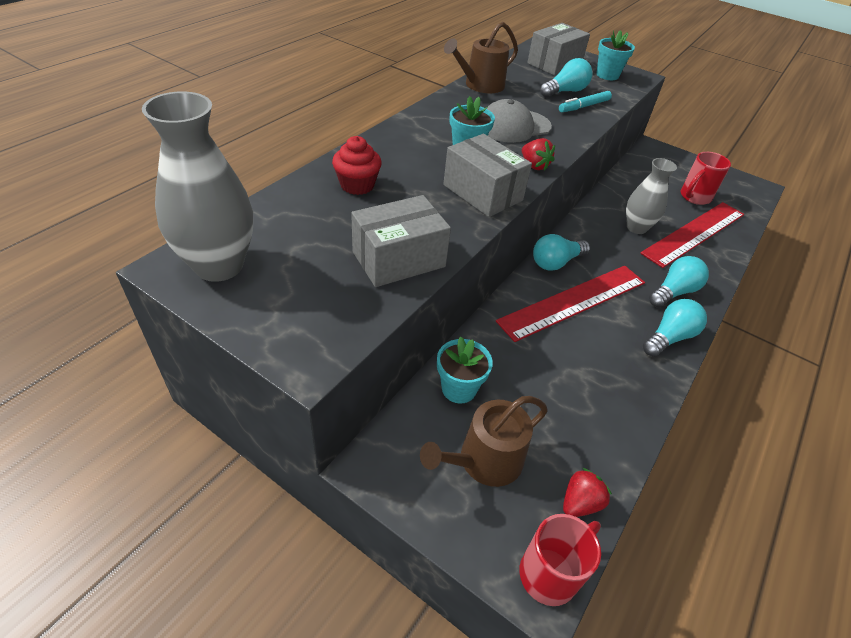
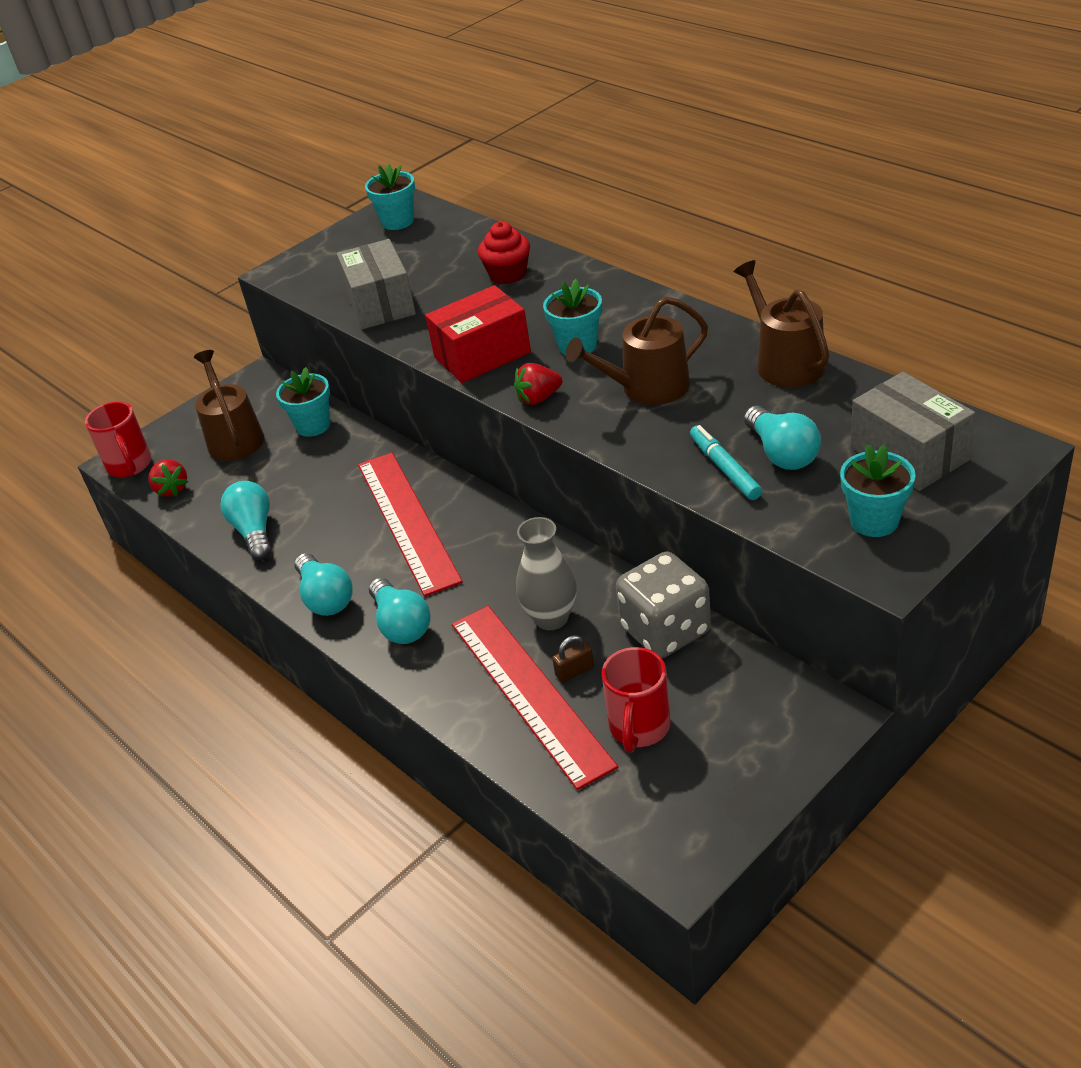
camera: 110 degrees right, 5 degrees down
(219, 265) = (397, 221): grey vase -> turquoise flower pot
(482, 192) = (482, 355): grey box -> red box
(514, 126) = (647, 388): grey cap -> brown watering can
(556, 262) = (482, 515): turquoise light bulb -> turquoise light bulb (254, 531)
(626, 189) = (665, 630): none -> grey dice
(671, 218) = (574, 671): none -> brown padlock
(694, 197) = (639, 728): red mug -> red mug turned 135 degrees counterclockwise

